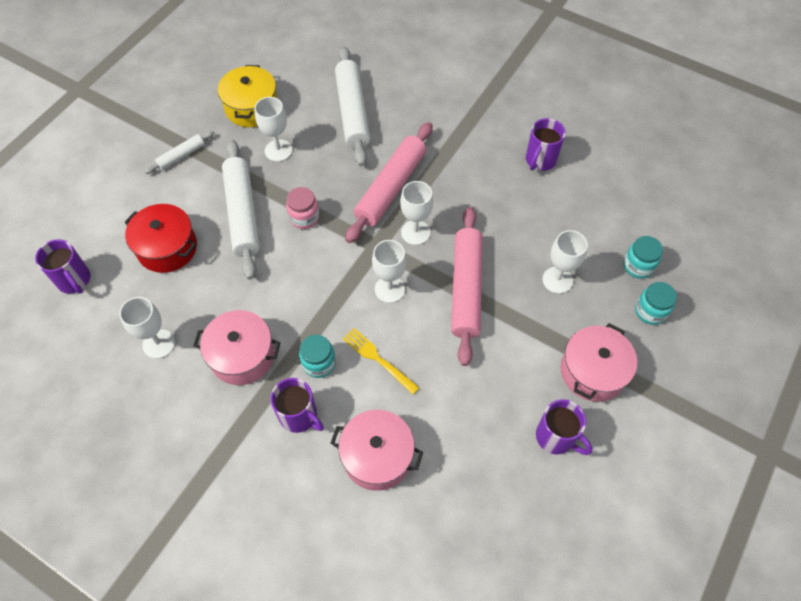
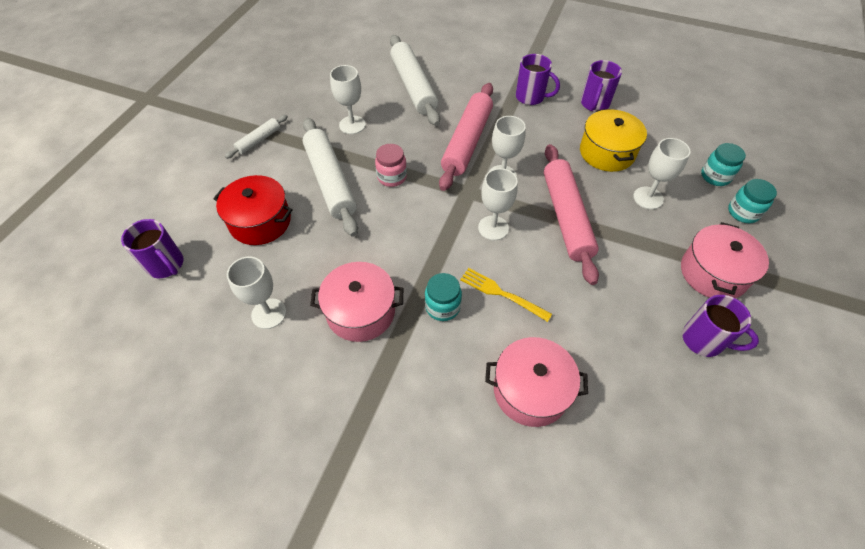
camera: 10 degrees left, 5 degrees down
(252, 108) = (318, 94): yellow pot -> yellow pot (607, 152)
(299, 416) = (436, 362): purple mug -> purple mug (531, 97)

